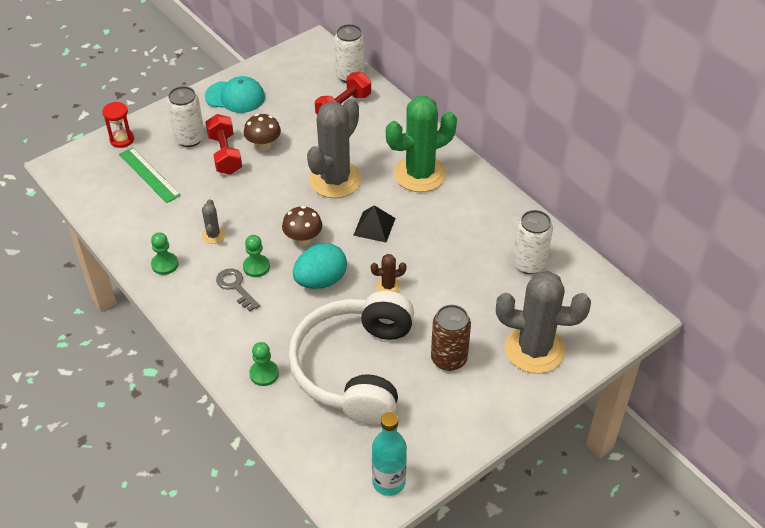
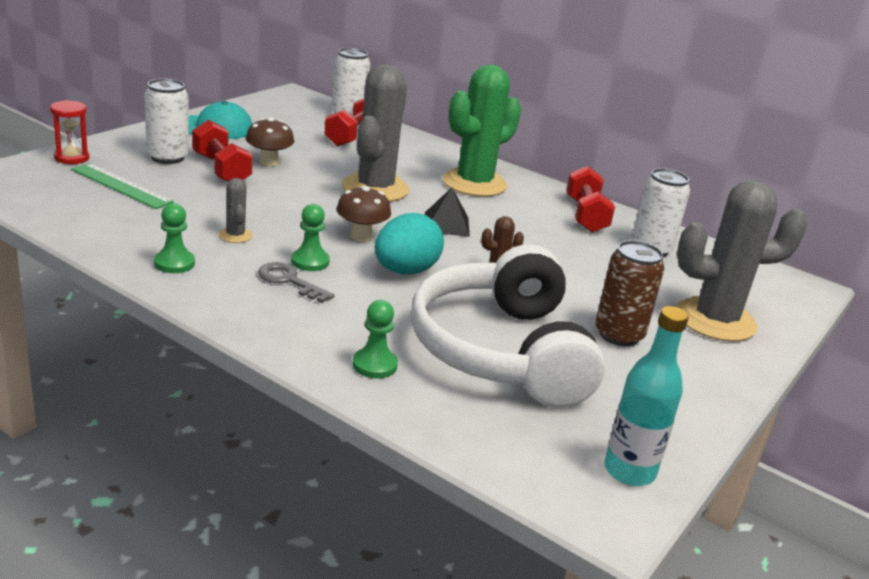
camera: 20 degrees left, 20 degrees down
(495, 219) = (586, 216): none -> red dumbbell

